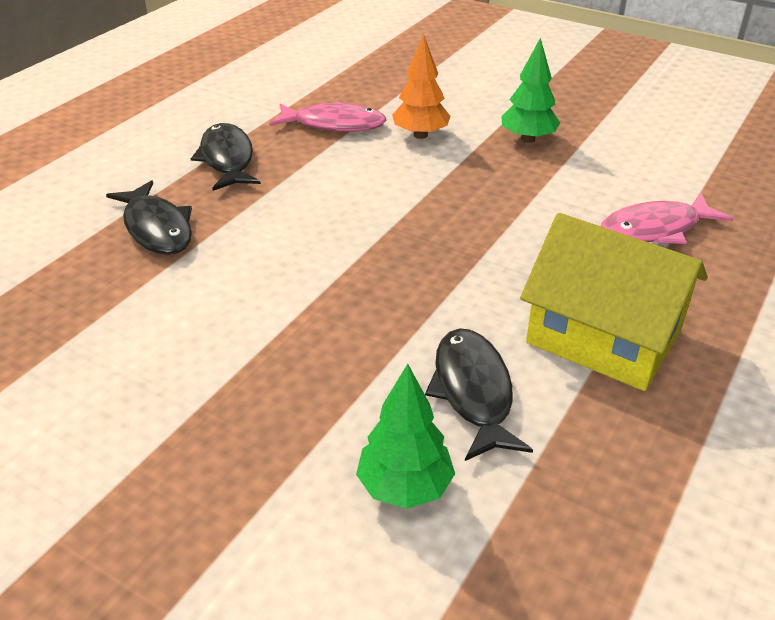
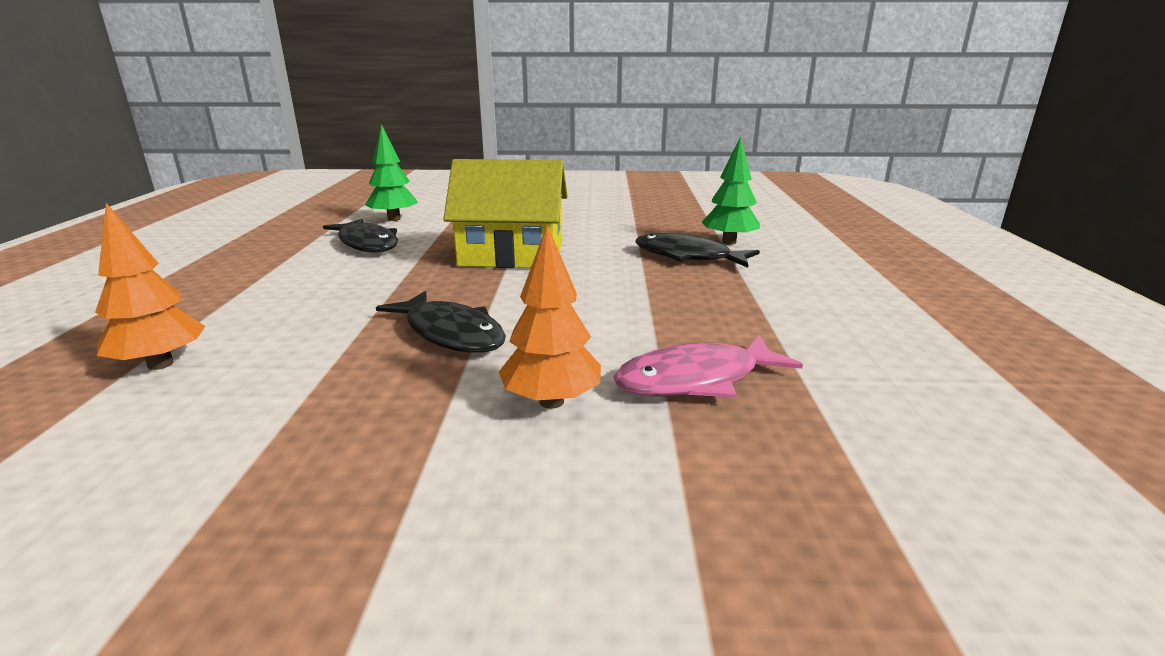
camera: 150 degrees right, 15 degrees down
(227, 159) = (738, 307): black fish -> black fish (450, 333)
(527, 139) = (356, 451): green tree -> green tree (729, 242)
(603, 336) = (264, 278): yellow house -> yellow house (512, 254)
(655, 229) = (160, 364): pink fish -> orange tree

